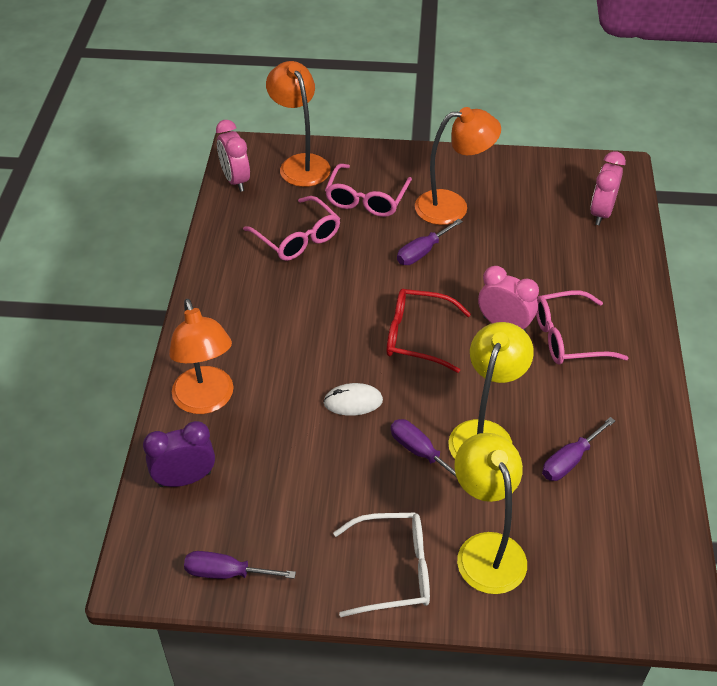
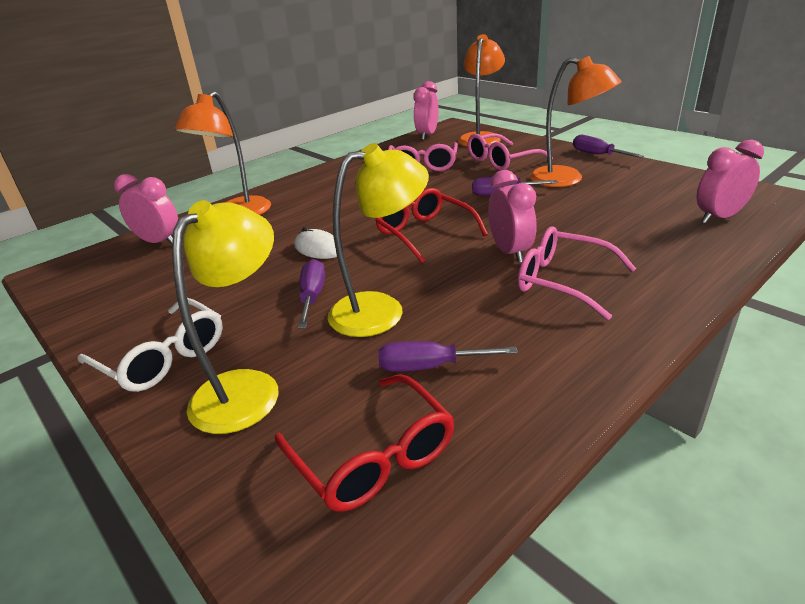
camera: 45 degrees right, 15 degrees down
(185, 479) = (159, 242): purple clock -> pink clock
(226, 573) = (84, 297): purple screwdriver -> purple screwdriver (597, 155)
(609, 537) = (372, 455): none -> red glasses

